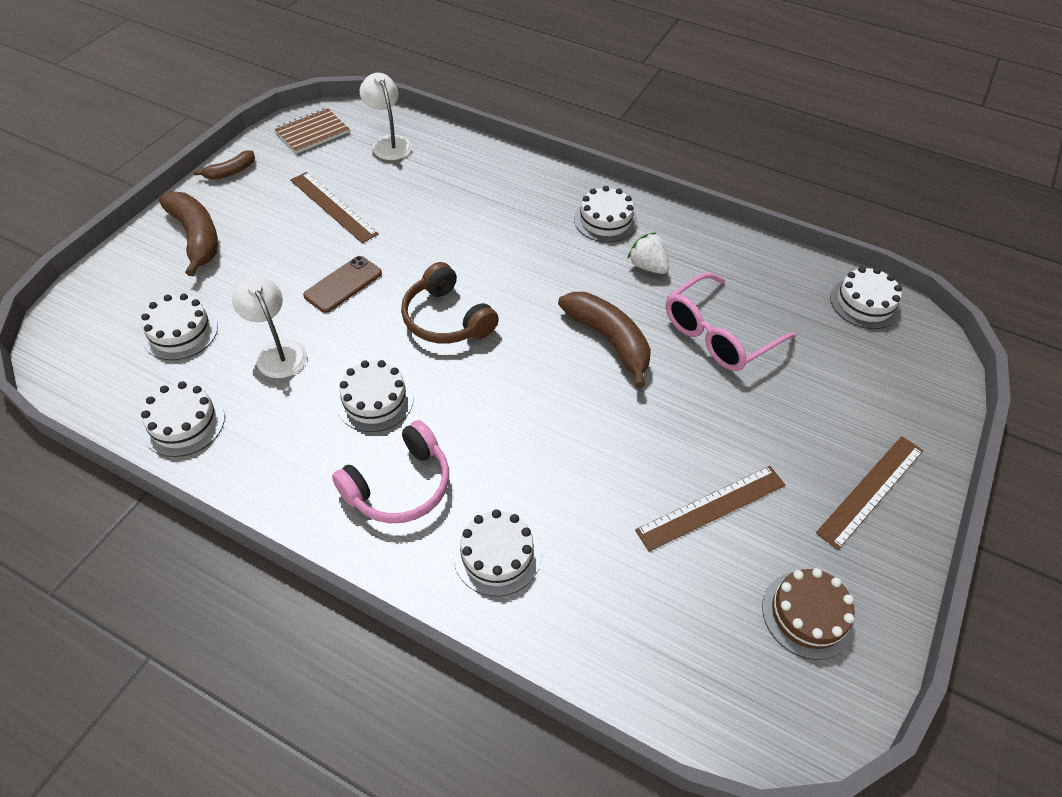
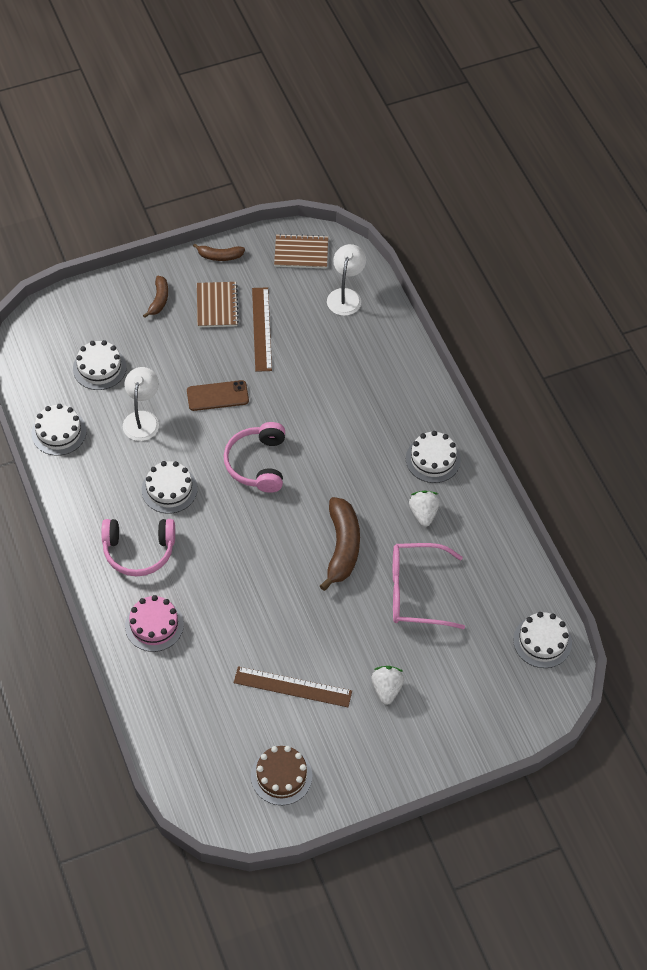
camera: 40 degrees right, 5 degrees up
(196, 237) = (159, 300): brown banana -> brown banana, size x0.55
(266, 211) = (217, 306): none -> brown notebook
(446, 319) = (257, 463): brown headphones -> pink headphones
(497, 555) = (154, 625): white cake -> pink cake
(797, 440) = (386, 689): none -> white strawberry
(871, 490) = (395, 747): brown ruler -> none

